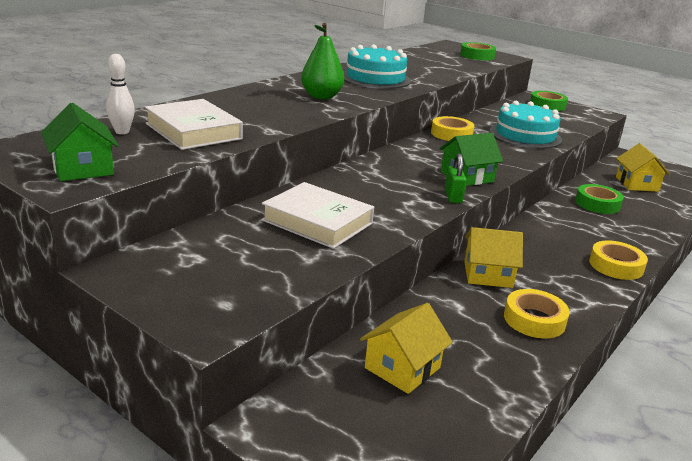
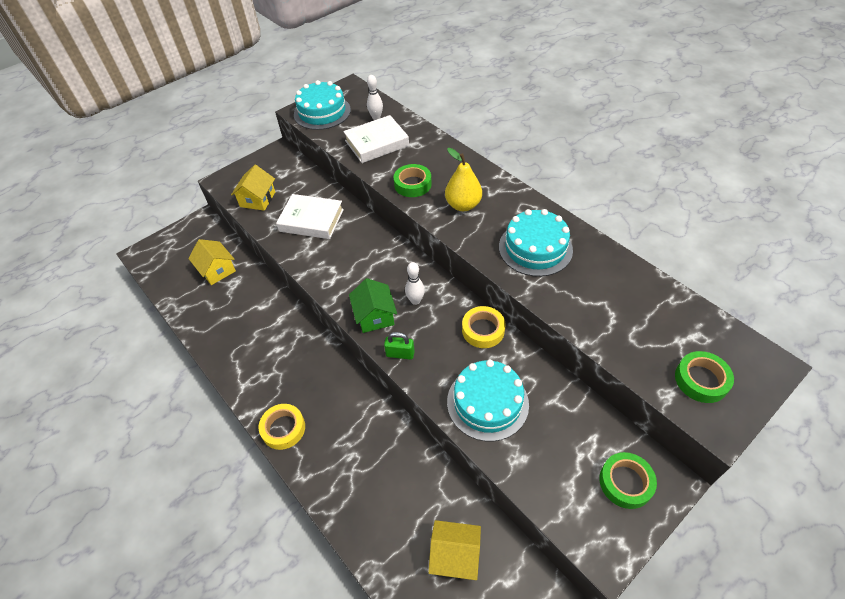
camera: 105 degrees right, 25 degrees up
(82, 168) = (322, 112): green house -> turquoise cake
(317, 222) = (311, 220): white book -> white book turned 60 degrees clockwise
(321, 96) = (463, 205): green pear -> yellow pear
(433, 159) = (415, 301): none -> white bowling pin
(453, 196) = (338, 297): green padlock -> green padlock (400, 354)
(488, 274) = (291, 332): yellow house -> yellow house (257, 199)
(534, 320) = (235, 343): yellow tape -> none
(597, 204) = (400, 473): green tape -> green tape (412, 184)

